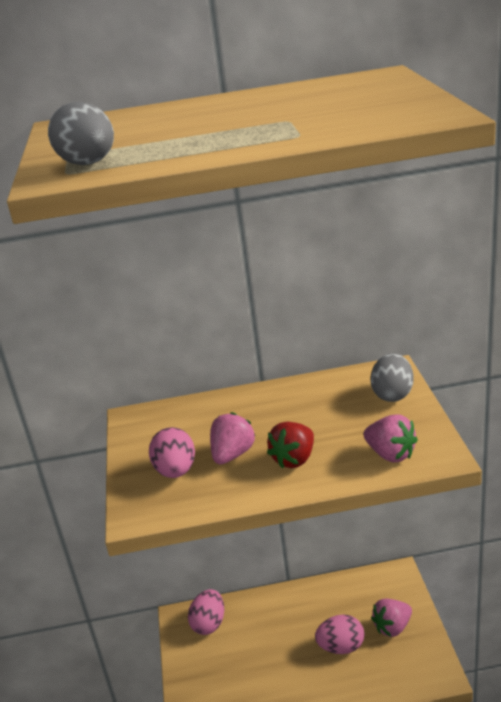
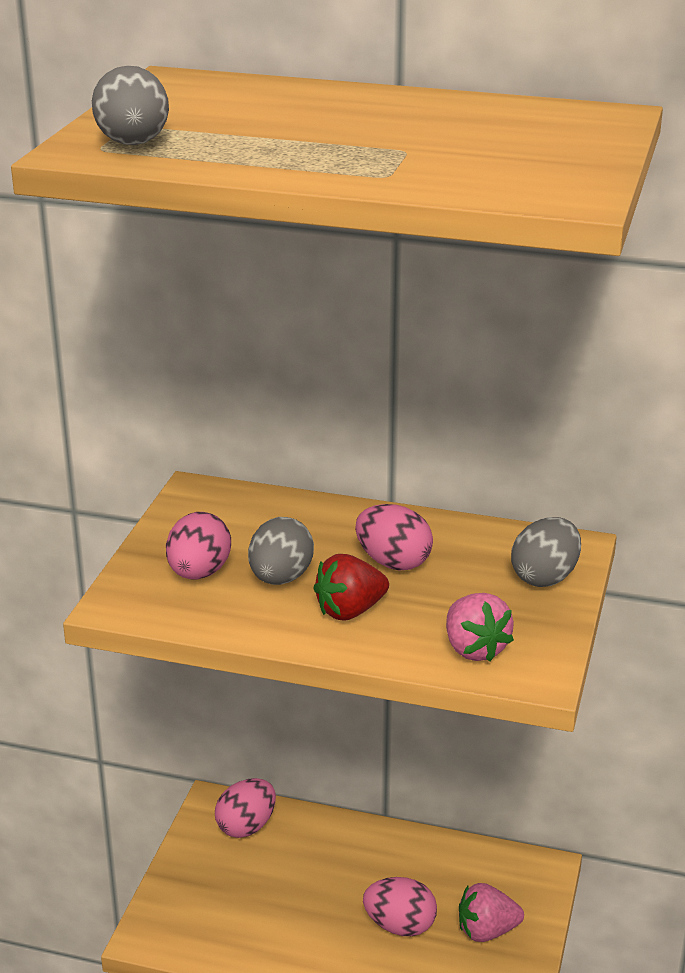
camera: 20 degrees right, 0 degrees up
(232, 454) = (280, 578): pink strawberry -> grey egg
(295, 418) = (393, 562): none -> pink egg

